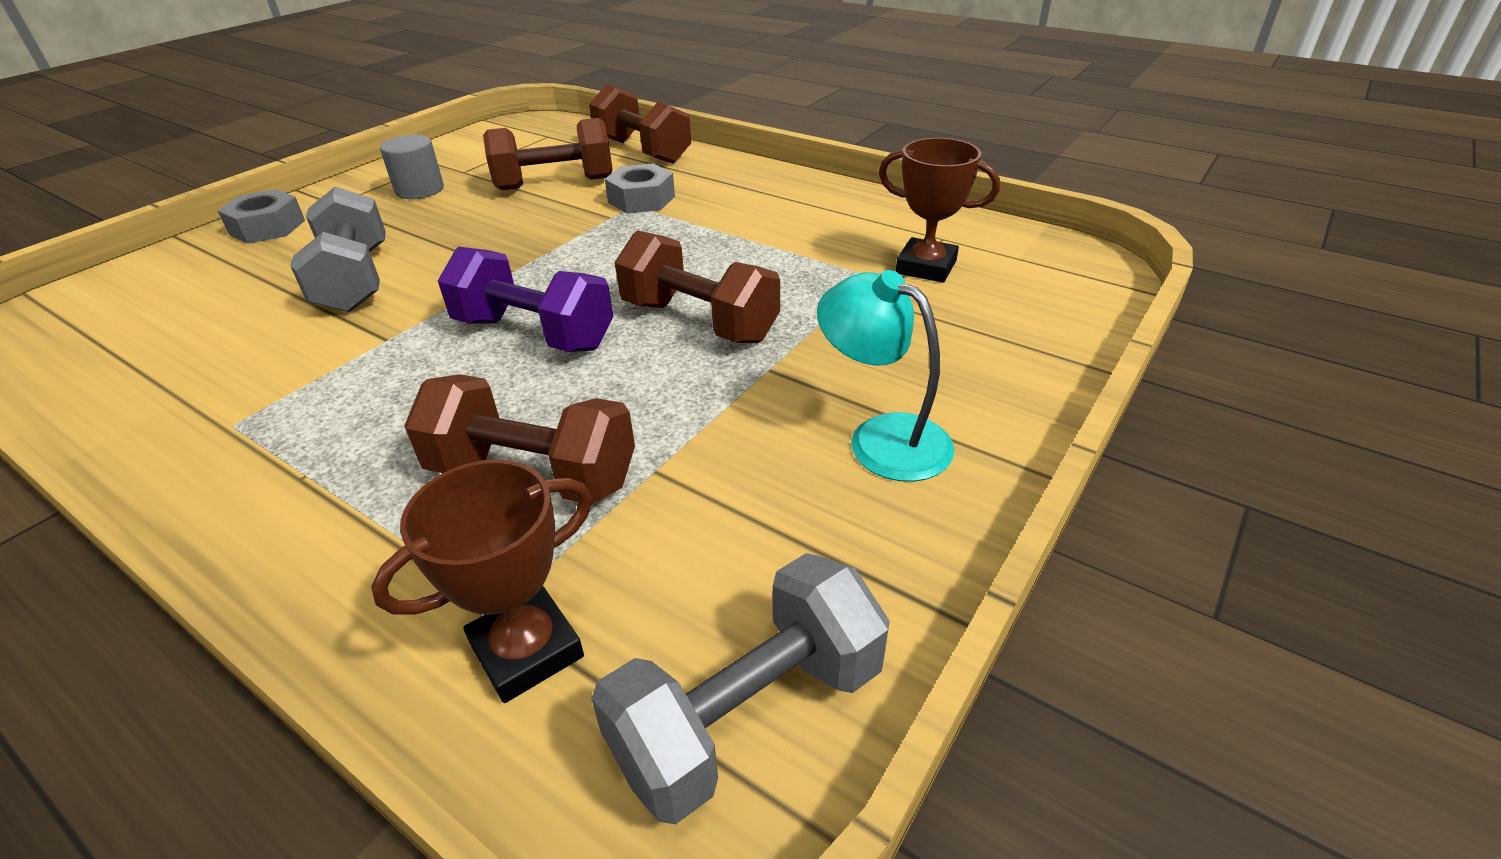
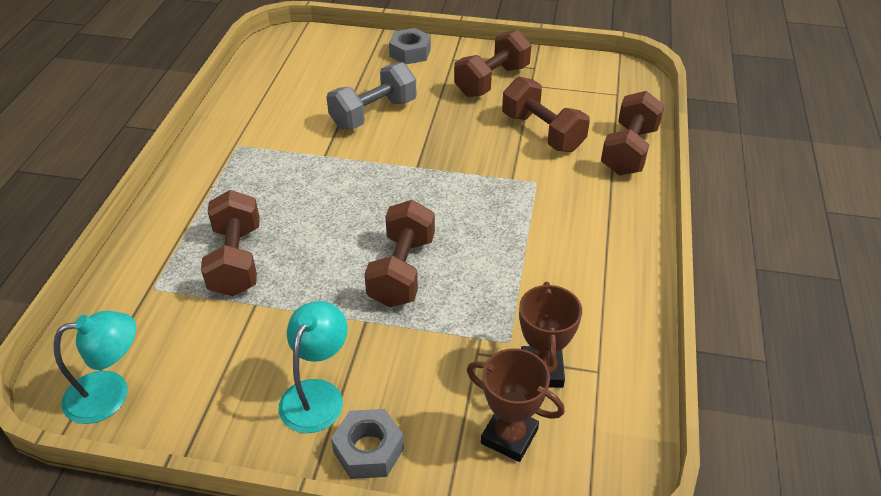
camera: 65 degrees right, 5 degrees up
(419, 190) = (492, 81): grey cylinder -> brown dumbbell
(527, 650) = (130, 308): brown trophy -> brown trophy (509, 436)
(534, 333) = (355, 206): purple dumbbell -> none
(641, 199) = (548, 182): grey nut -> grey nut (368, 450)
(749, 715) = (110, 393): grey dumbbell -> turquoise lamp

